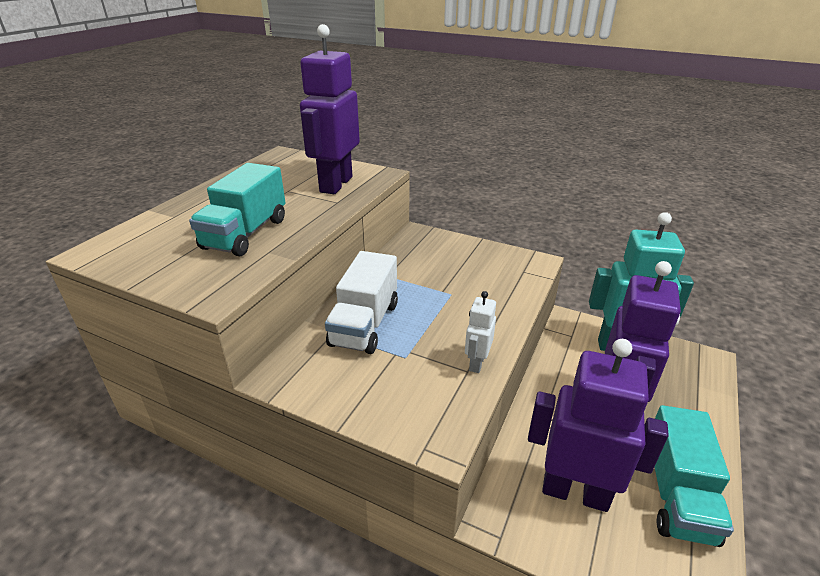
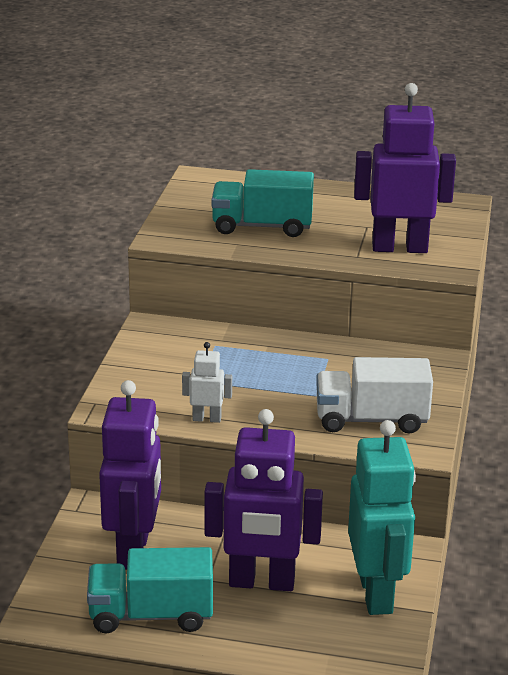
camera: 75 degrees right, 5 degrees down
(364, 324) = (237, 353): white truck -> white truck (371, 420)

